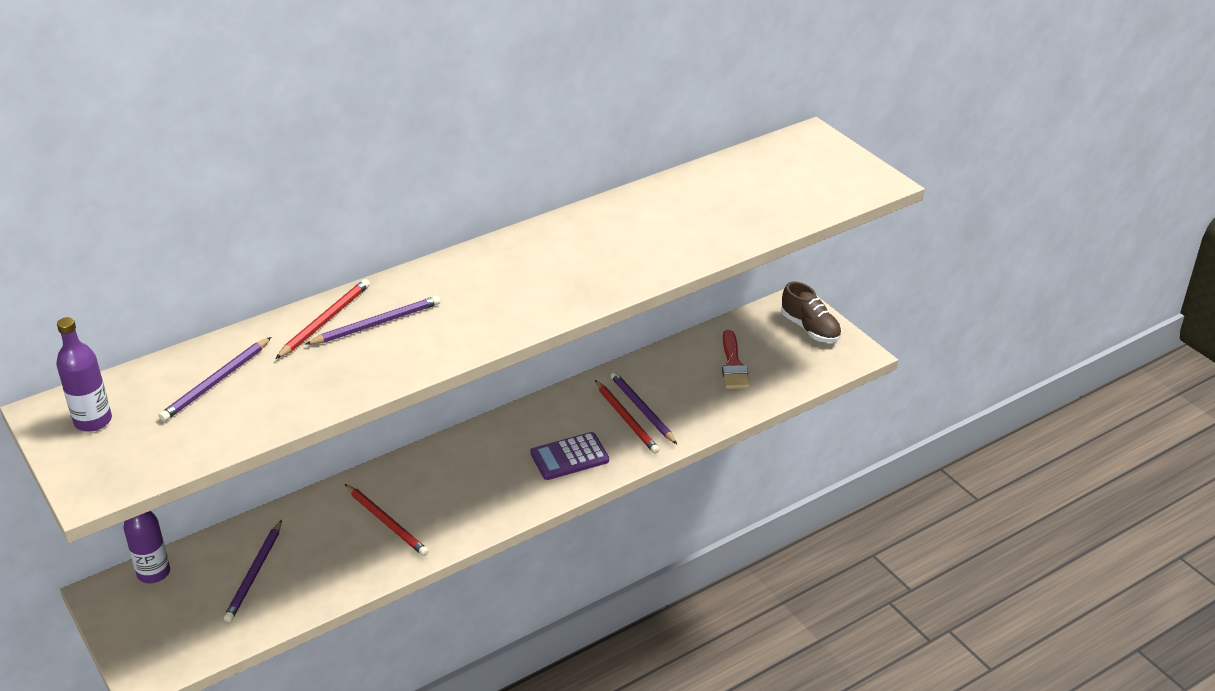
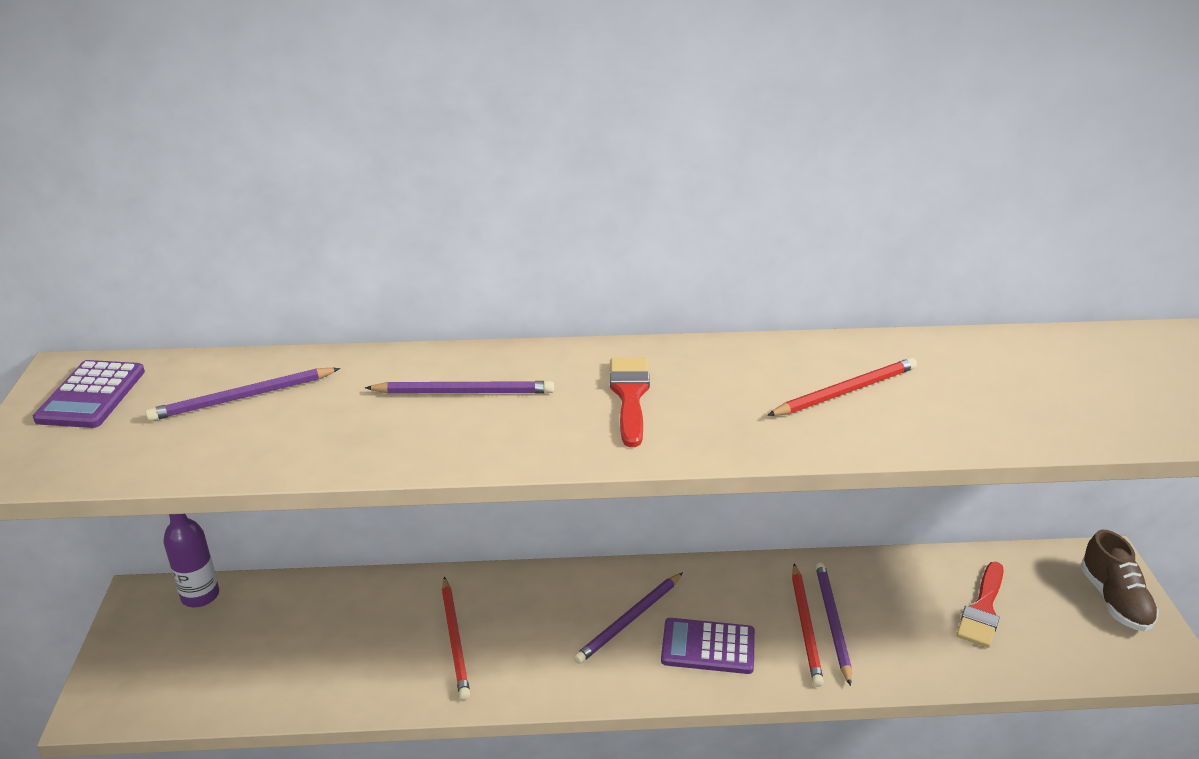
camera: 30 degrees right, 5 degrees down
(93, 421) = (91, 395): purple bottle -> purple calculator
(254, 573) = (285, 640): purple pencil -> purple pencil (629, 620)
(325, 321) = (414, 370): red pencil -> red pencil (845, 391)
(493, 288) = (630, 396): none -> red brush

